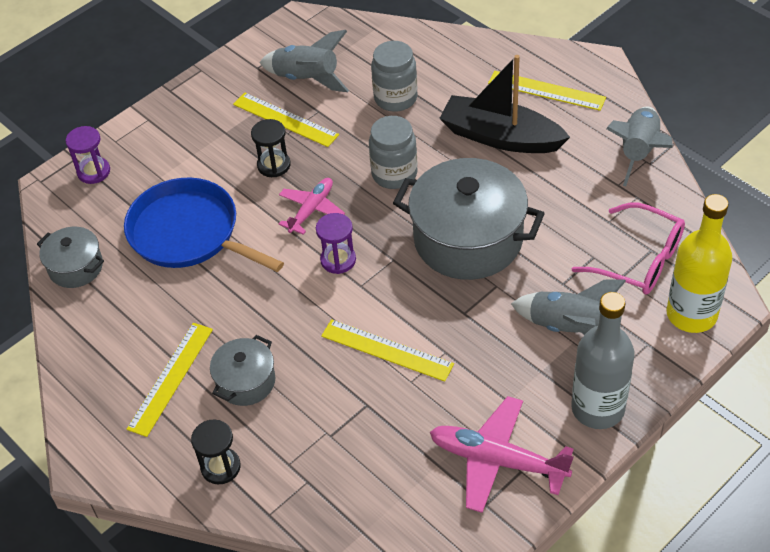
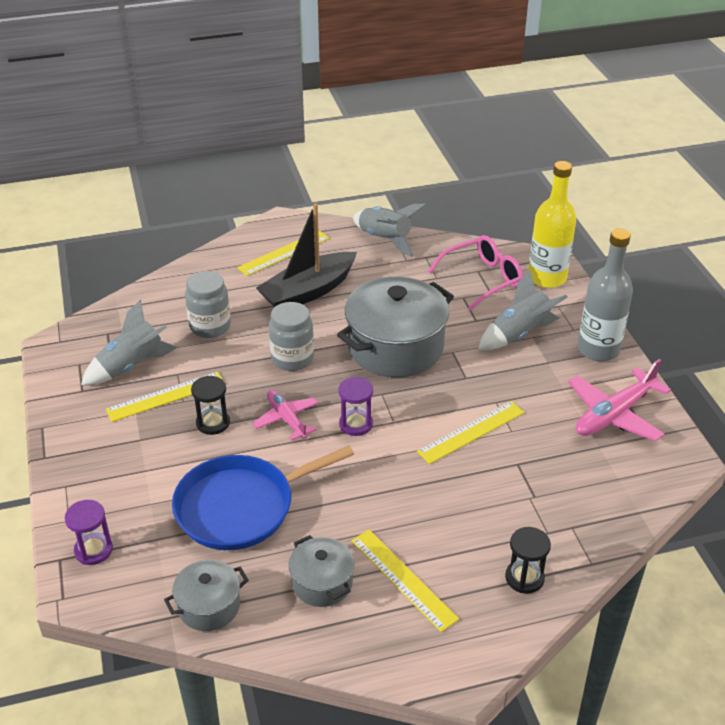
camera: 65 degrees left, 10 degrees down
(246, 382) = (443, 528): grey pot -> grey pot (322, 583)

